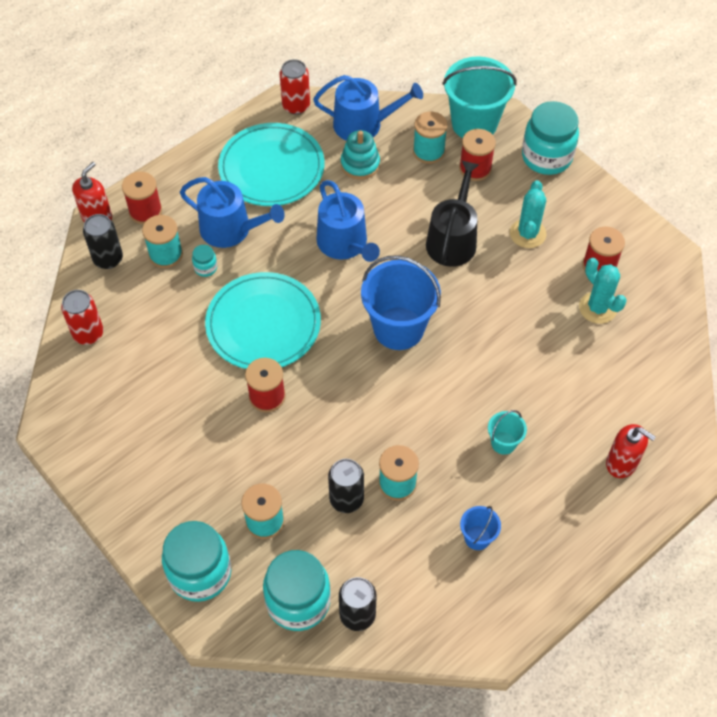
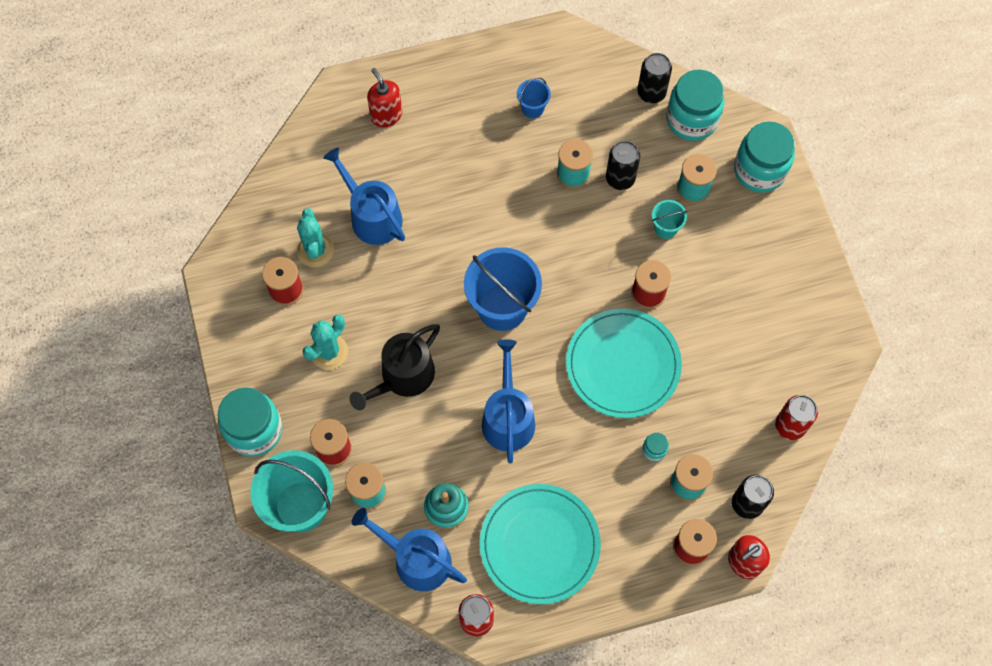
camera: 155 degrees left, 10 degrees up
(231, 229) = (612, 485): blue watering can -> blue watering can (372, 216)
(503, 443) = (470, 170): turquoise bucket -> turquoise bucket (665, 228)

